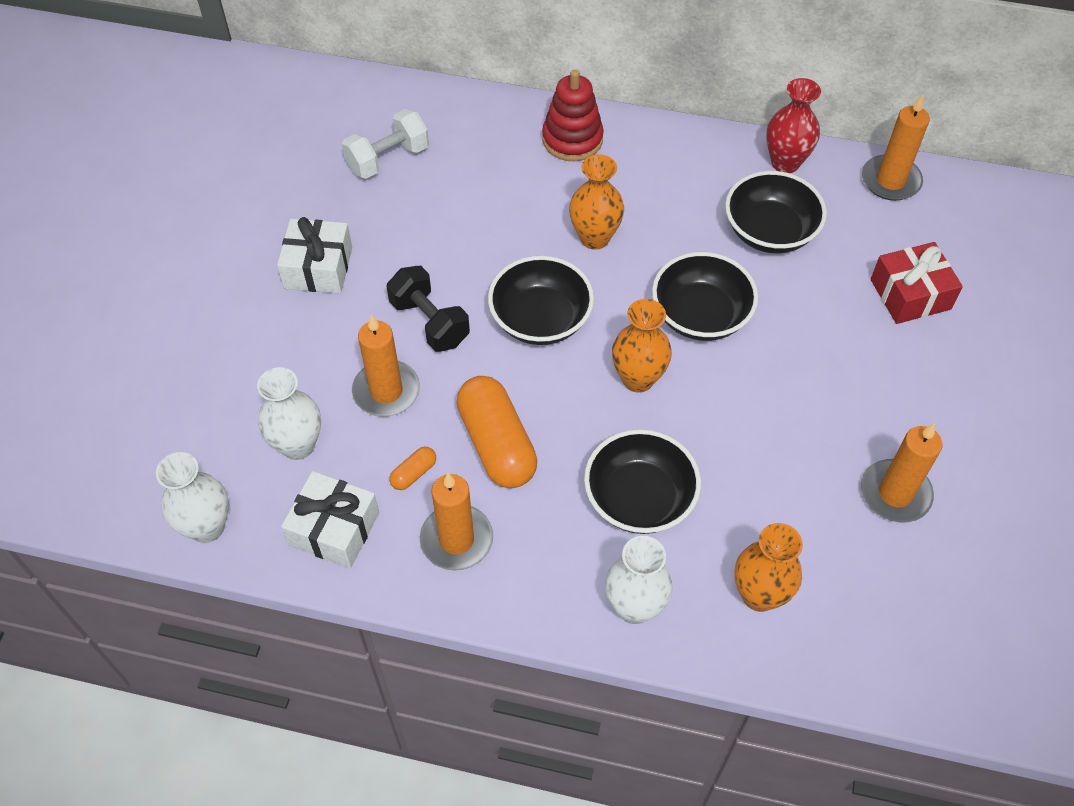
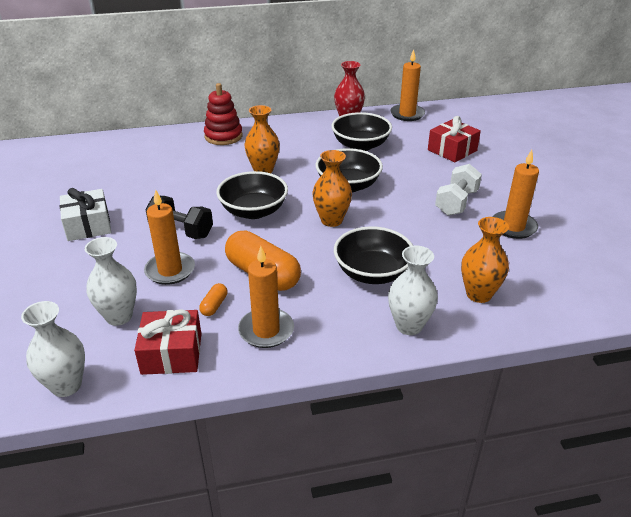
camera: 25 degrees left, 20 degrees down
(334, 529) = (172, 353): white gift -> red gift
(388, 159) = (111, 168): white dumbbell -> white dumbbell (456, 203)

